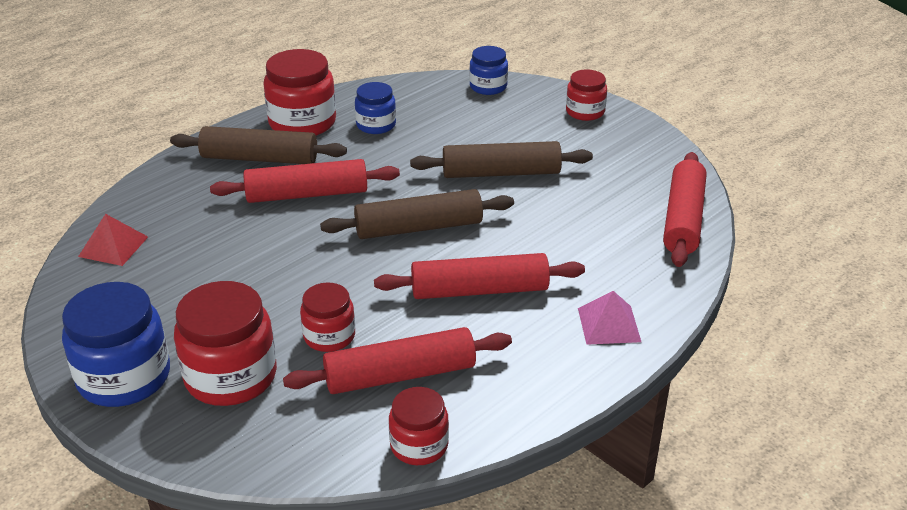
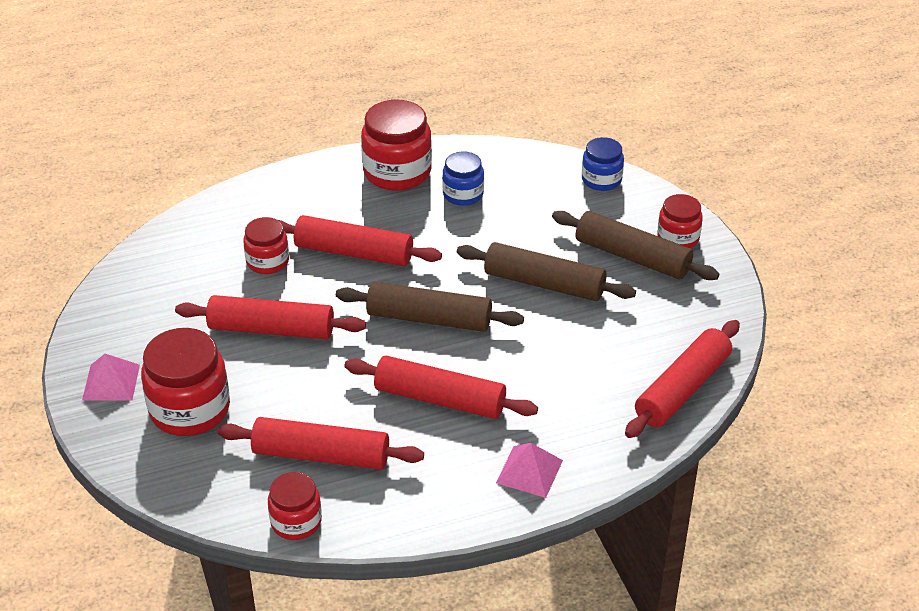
camera: 25 degrees right, 5 degrees up
(113, 246) = (166, 256): red pyramid -> none
(124, 377) = (111, 382): blue jar -> pink pyramid
(260, 158) = (336, 201): brown rolling pin -> brown rolling pin (632, 257)
(269, 279) = (271, 329): none -> red rolling pin
(329, 336) = (287, 400): red jar -> red jar (267, 261)

